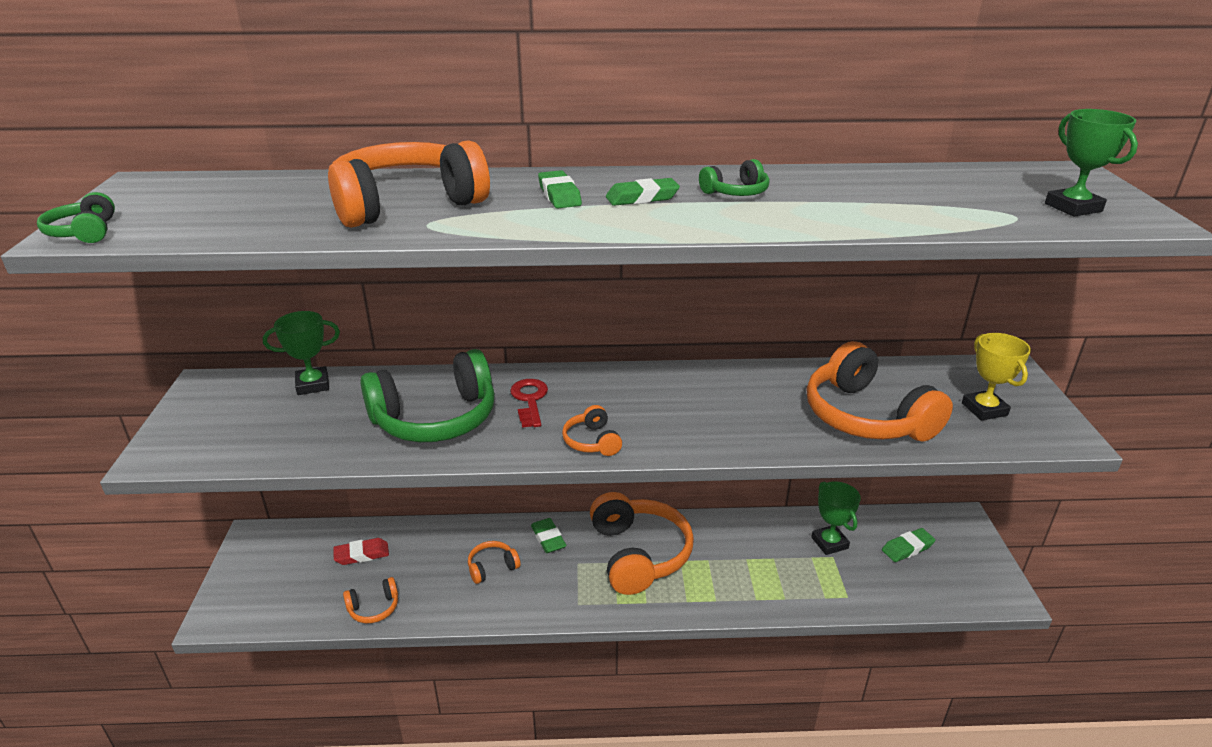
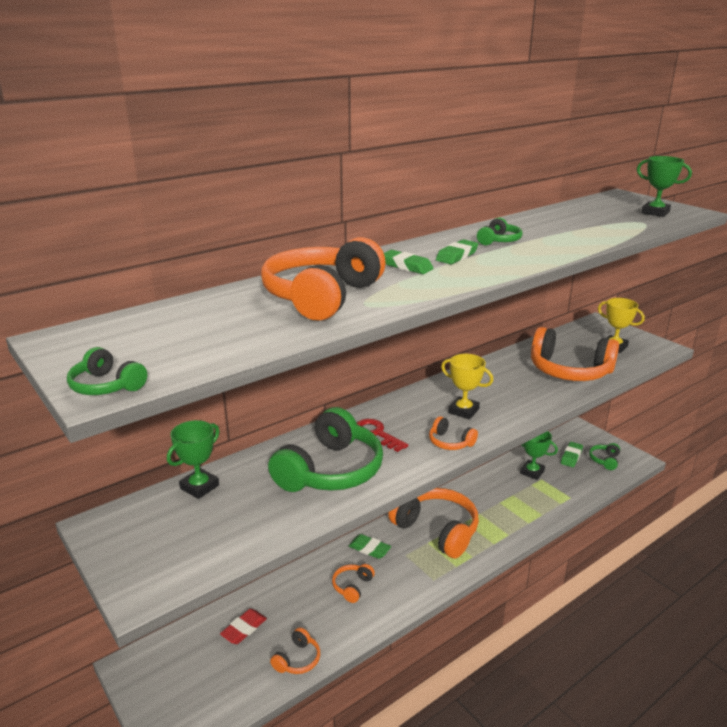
camera: 35 degrees left, 5 degrees down
(657, 413) = (463, 411): none -> yellow trophy
(953, 574) = (604, 460): none -> green headphones

